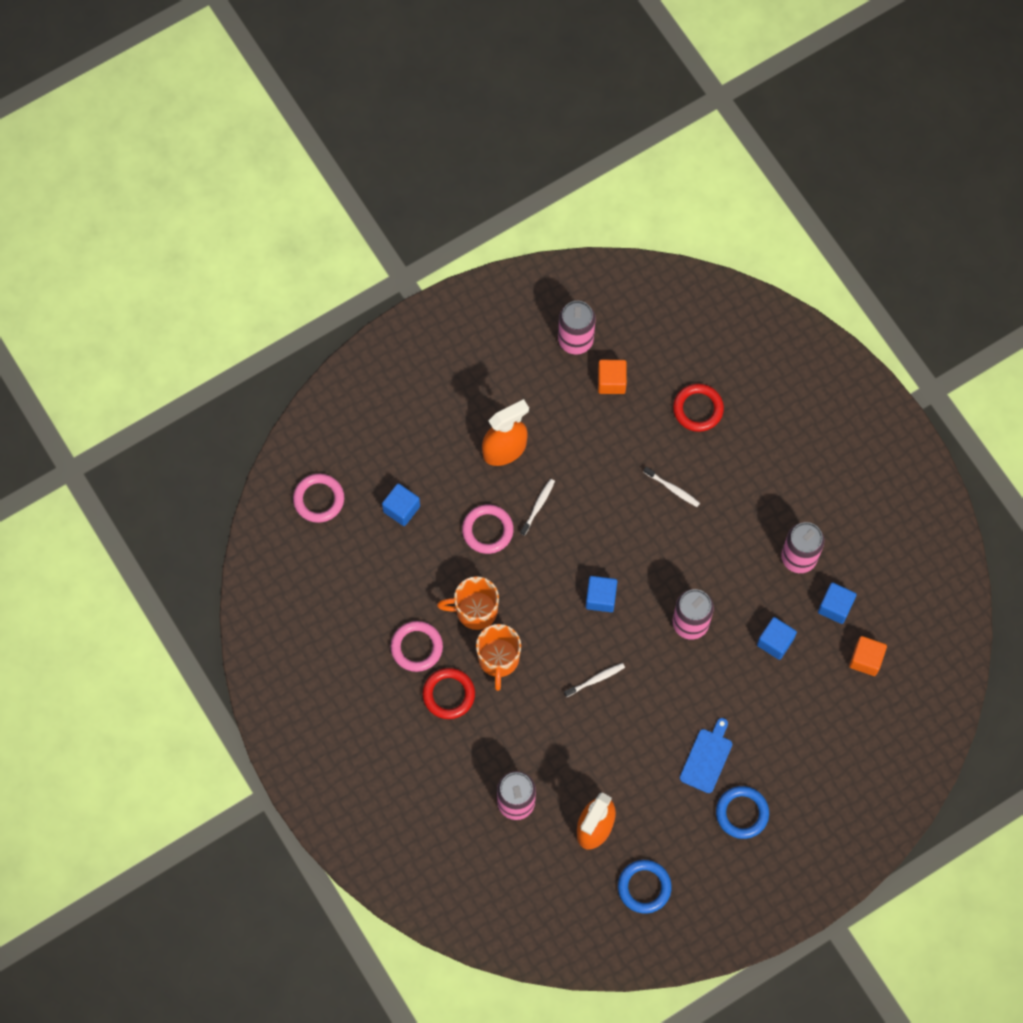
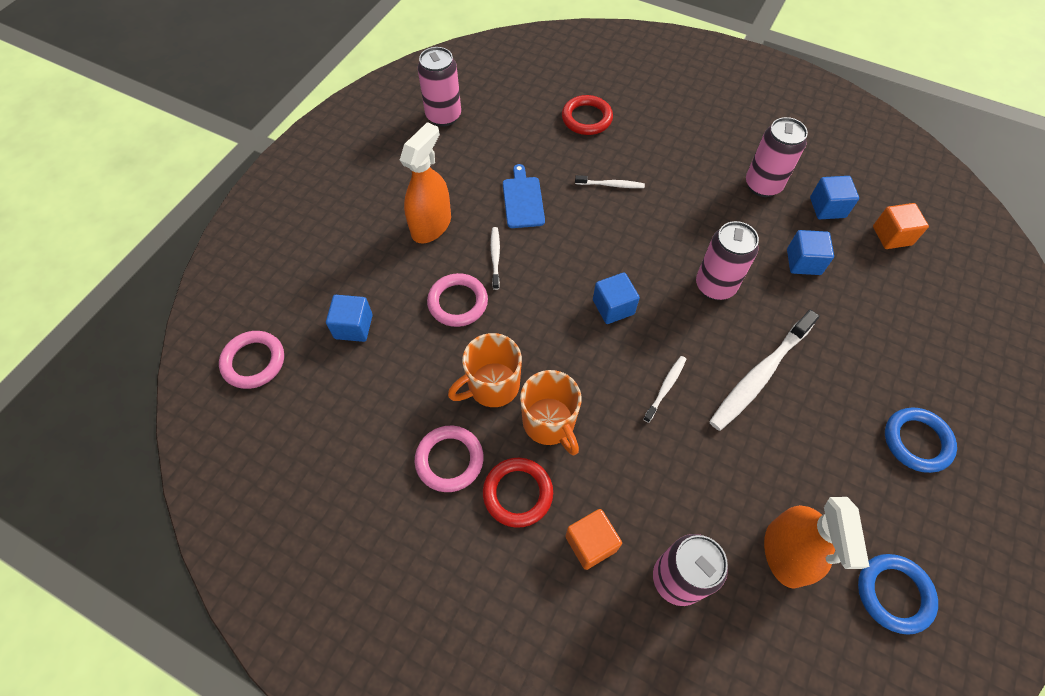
camera: 30 degrees left, 10 degrees down
(611, 381) = (496, 131): orange cube -> orange cube (591, 543)
(669, 708) = (759, 375): none -> white toothbrush
(707, 758) = (835, 404): blue cutting board -> blue cutting board (523, 200)

